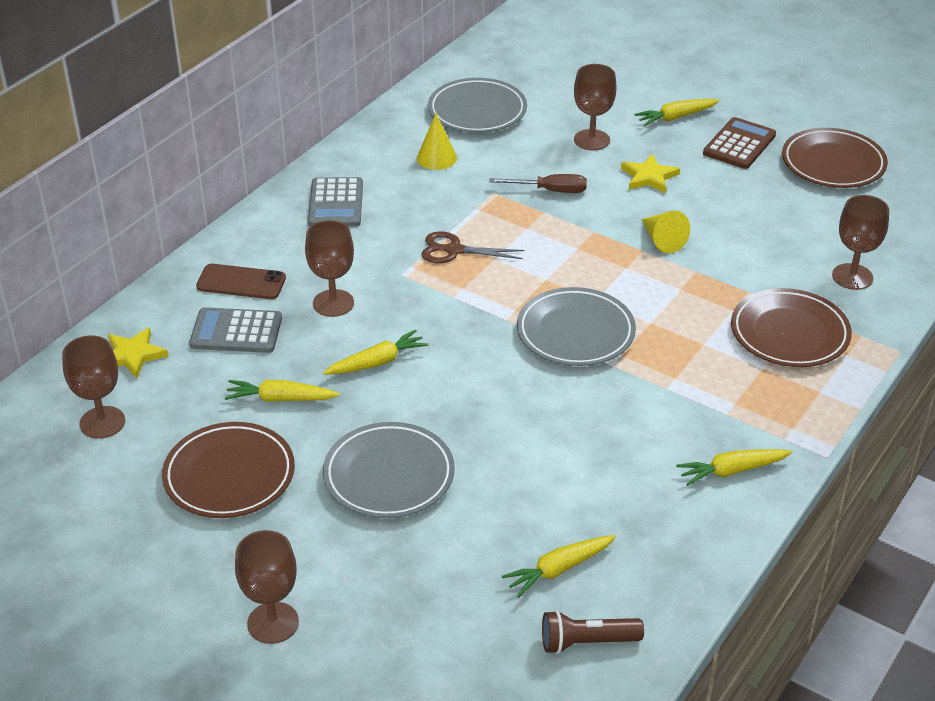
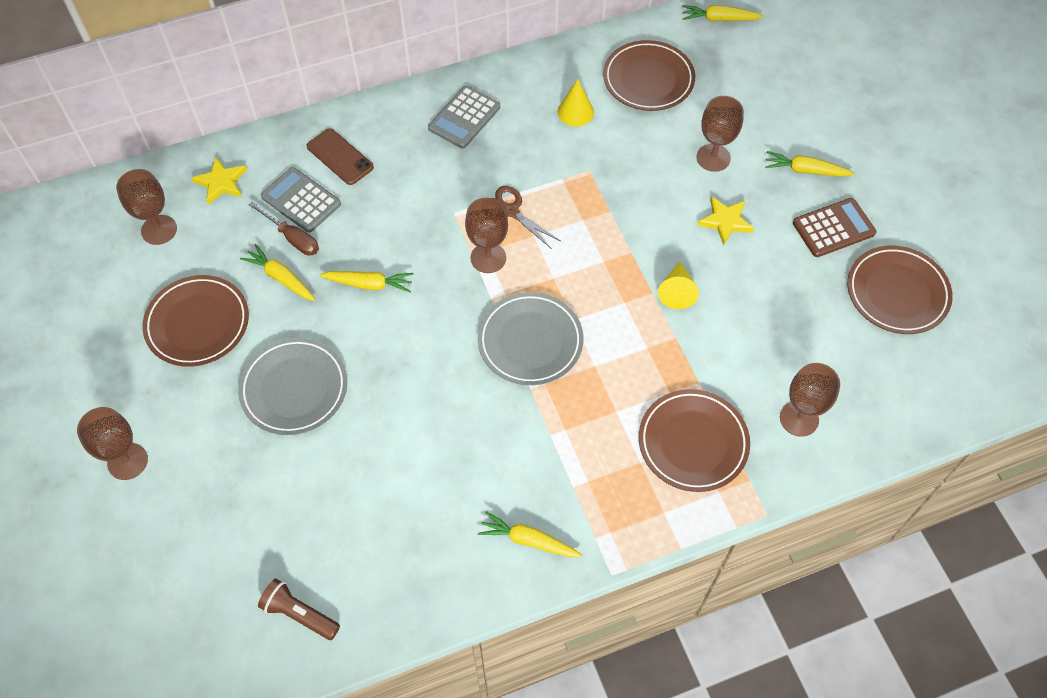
camera: 35 degrees right, 20 degrees up
(333, 303) = (385, 212): brown goblet -> brown goblet (488, 258)
(477, 111) = (648, 79): grey plate -> brown plate
(550, 191) = (633, 192): brown screwdriver -> brown screwdriver (292, 238)
(558, 569) = (334, 542): yellow carrot -> yellow carrot (719, 19)

